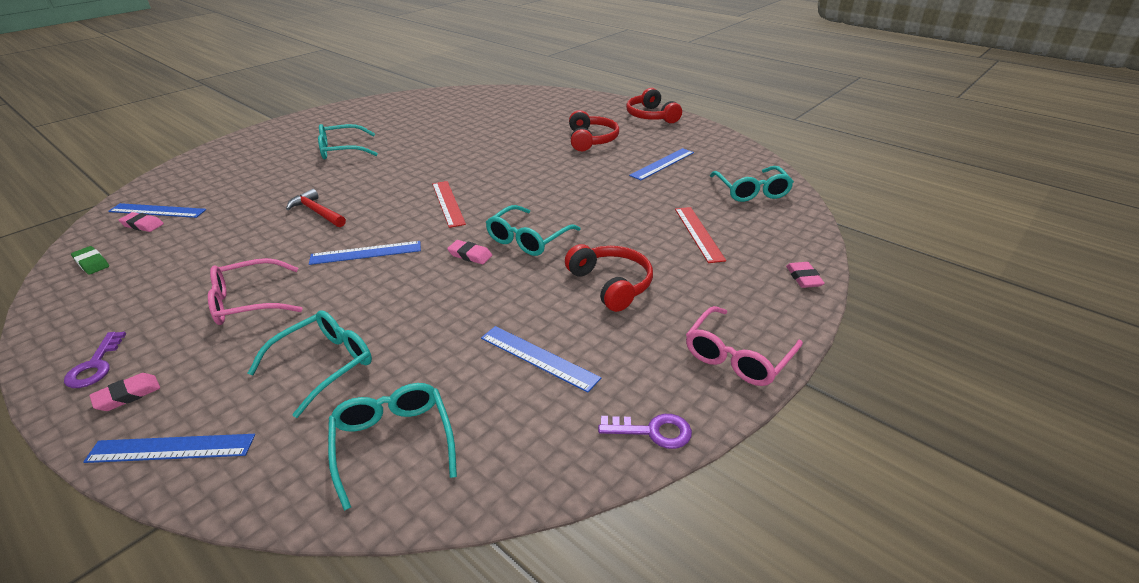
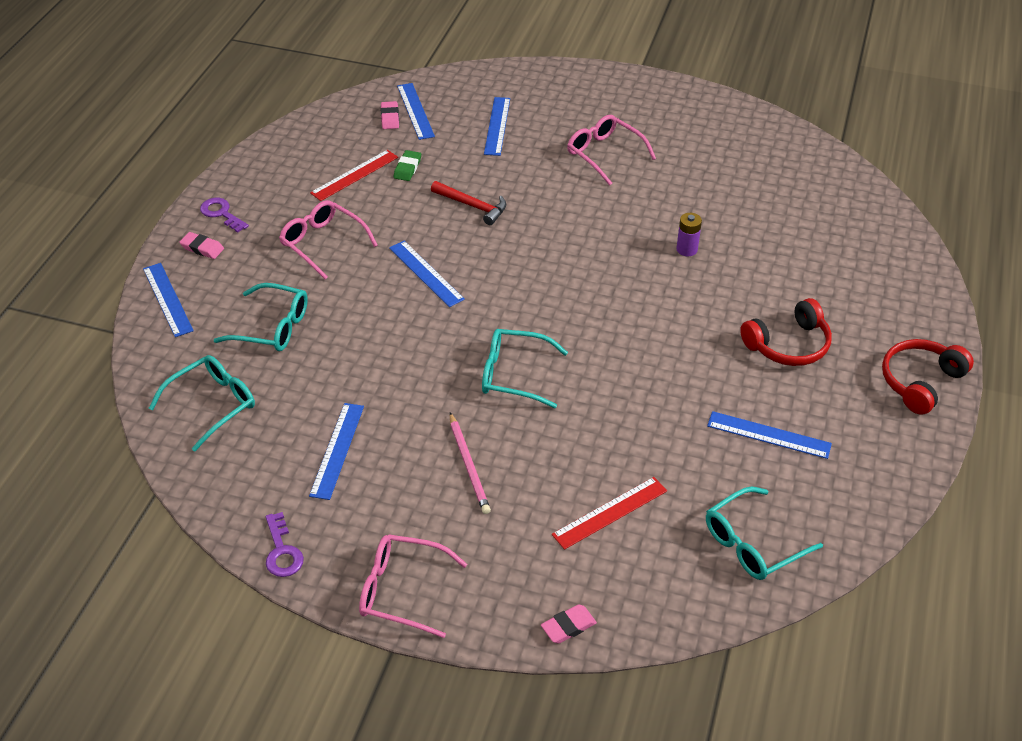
camera: 65 degrees right, 10 degrees up
(92, 263) = (325, 129): green eraser -> green eraser (407, 168)
(95, 365) = (221, 214): purple key -> purple key turned 75 degrees clockwise
(242, 180) = (497, 126): none -> blue ruler
(317, 212) = (472, 206): red hammer -> red hammer turned 105 degrees clockwise
(342, 150) = (605, 154): turquoise glasses -> pink glasses
(448, 203) = (546, 286): red ruler -> red ruler (355, 175)
(470, 255) = (461, 344): pink eraser -> none
(473, 147) = (687, 249): none -> purple battery
(611, 284) = (469, 465): red headphones -> pink pencil

